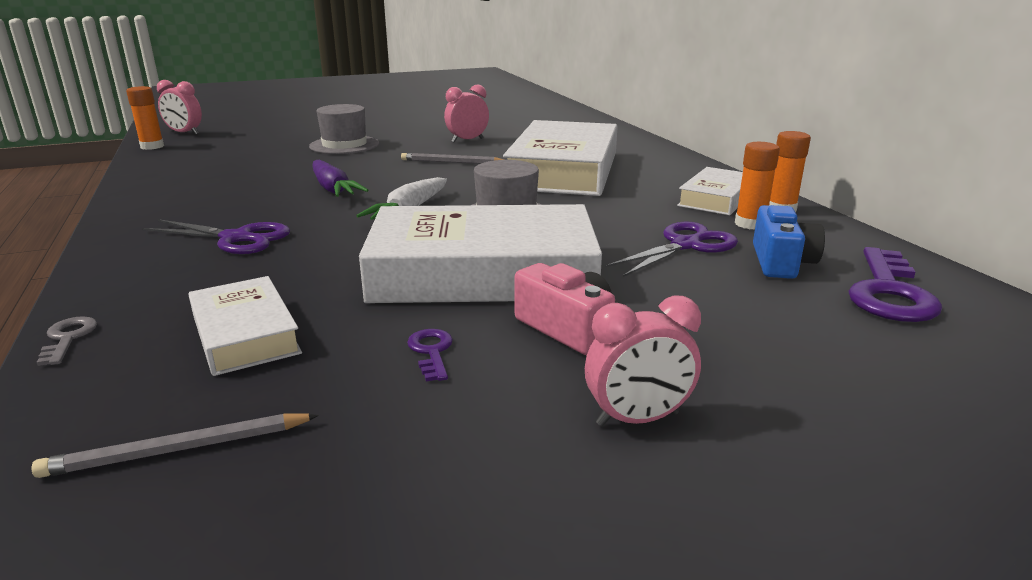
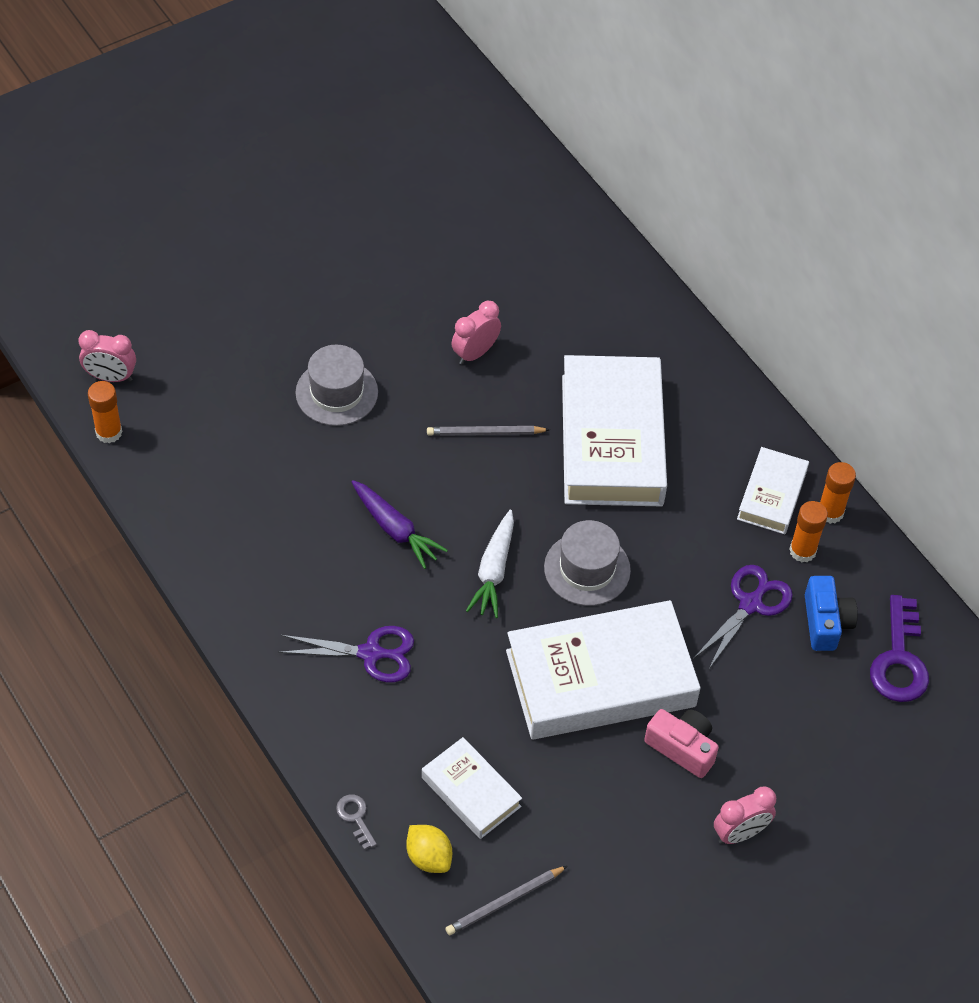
camera: 15 degrees left, 30 degrees up
(118, 385) = (429, 857): none -> yellow lemon
(431, 351) = (602, 790): purple key -> none

